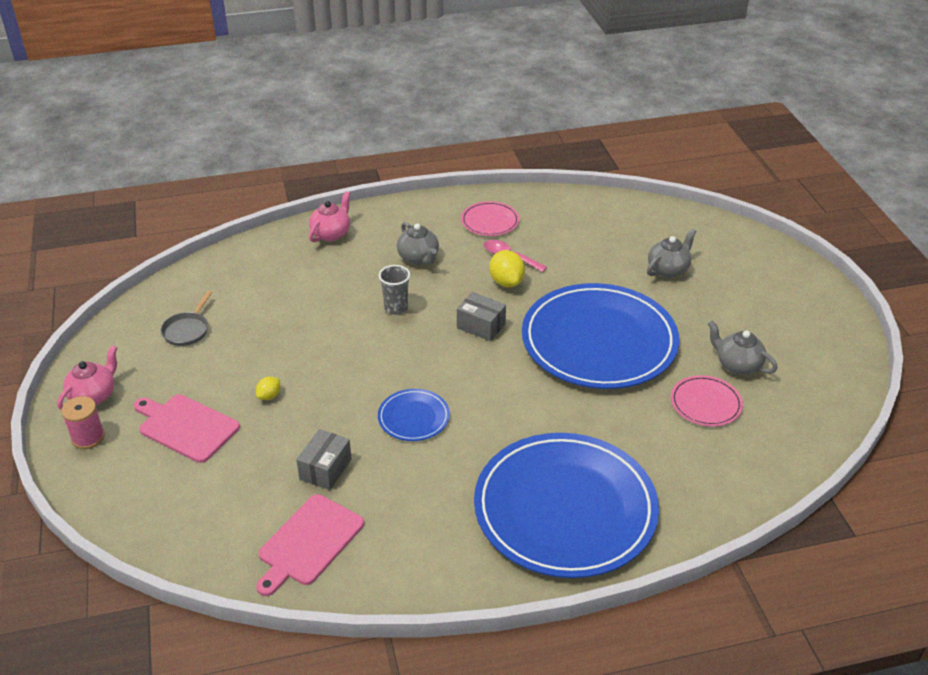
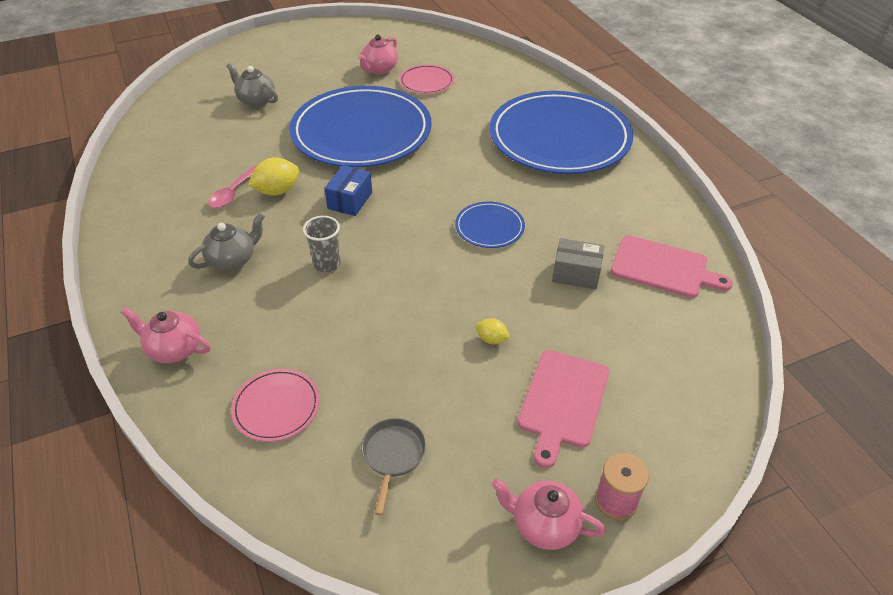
camera: 100 degrees left, 5 degrees up
(187, 330) = (393, 456): grey pan -> grey pan turned 90 degrees counterclockwise
(481, 326) = (350, 200): grey box -> blue box
(490, 221) = (163, 213): pink plate -> pink plate (276, 407)
(737, 365) = (379, 69): grey teapot -> pink teapot

